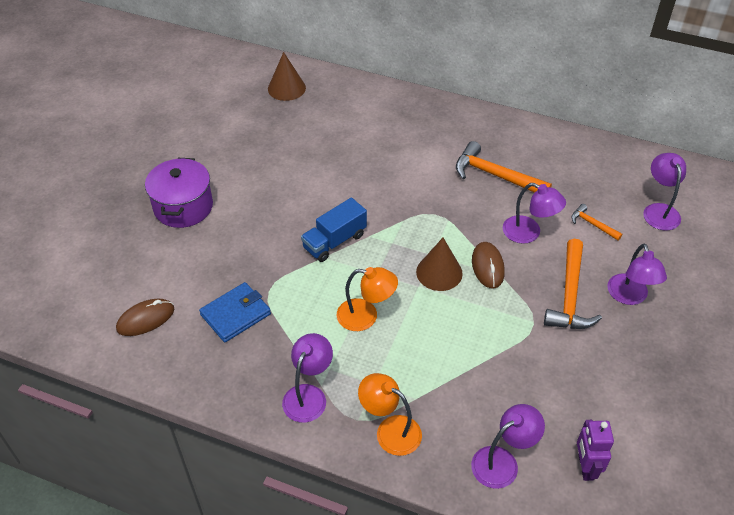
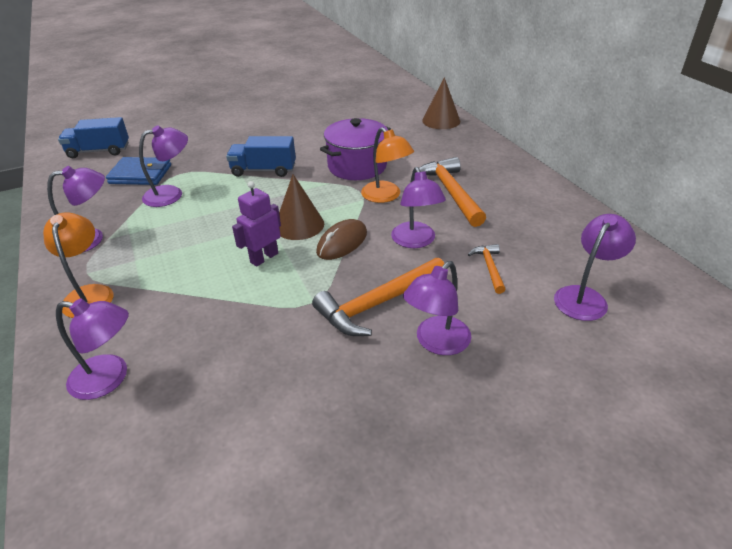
camera: 45 degrees right, 10 degrees down
(145, 319) = (99, 151): brown mouse -> blue truck
(183, 207) = (215, 114): purple pot -> purple pot (357, 166)
(286, 88) = (377, 88): brown cone -> brown cone (441, 121)
(299, 314) = (171, 194): none -> purple lamp
(366, 316) = (204, 219): orange lamp -> orange lamp (386, 196)
(585, 467) = (155, 444): purple robot -> purple robot (264, 258)

